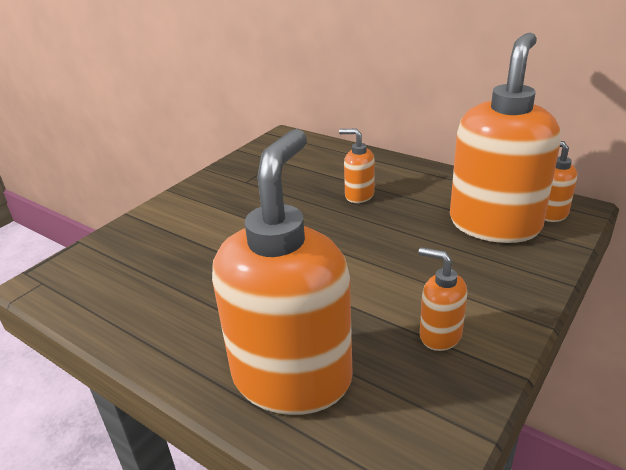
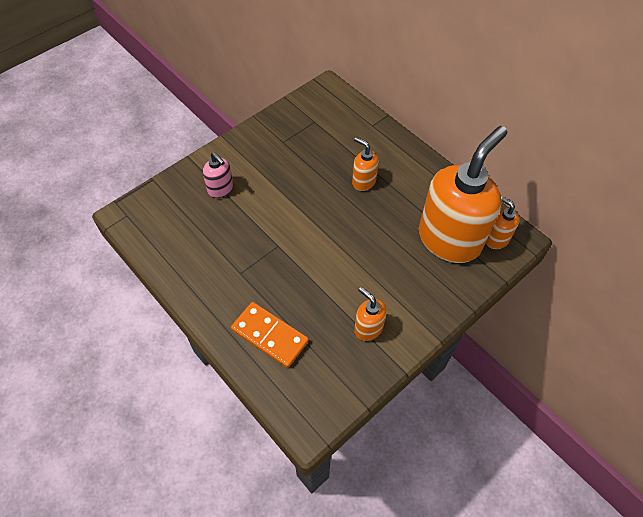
camera: 10 degrees right, 25 degrees up
(175, 233) = (221, 189): none -> pink soap dispenser
(292, 377) = (270, 335): orange soap dispenser -> orange domino

